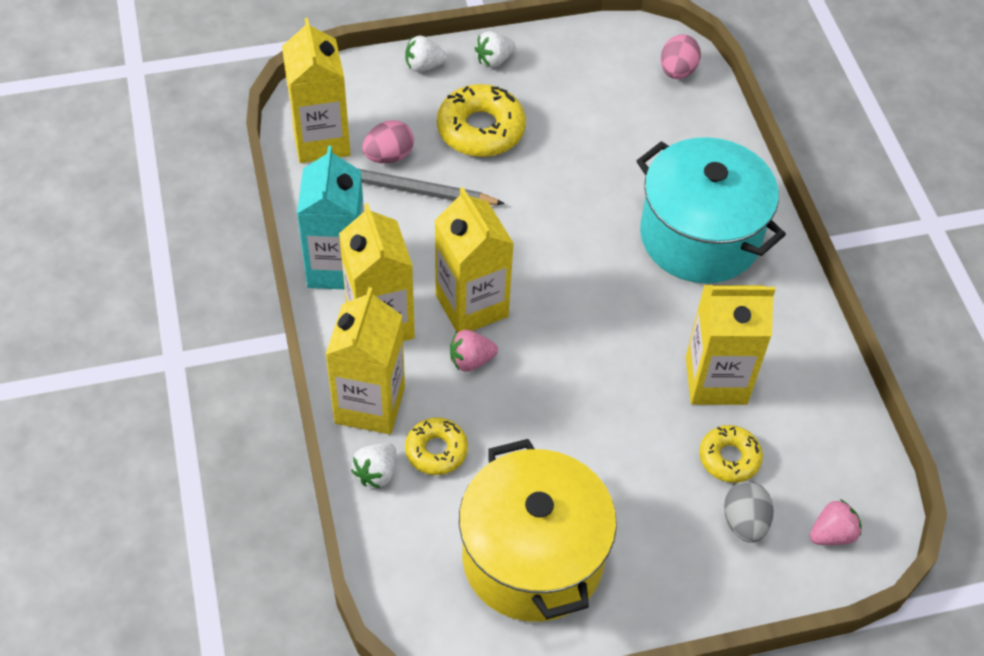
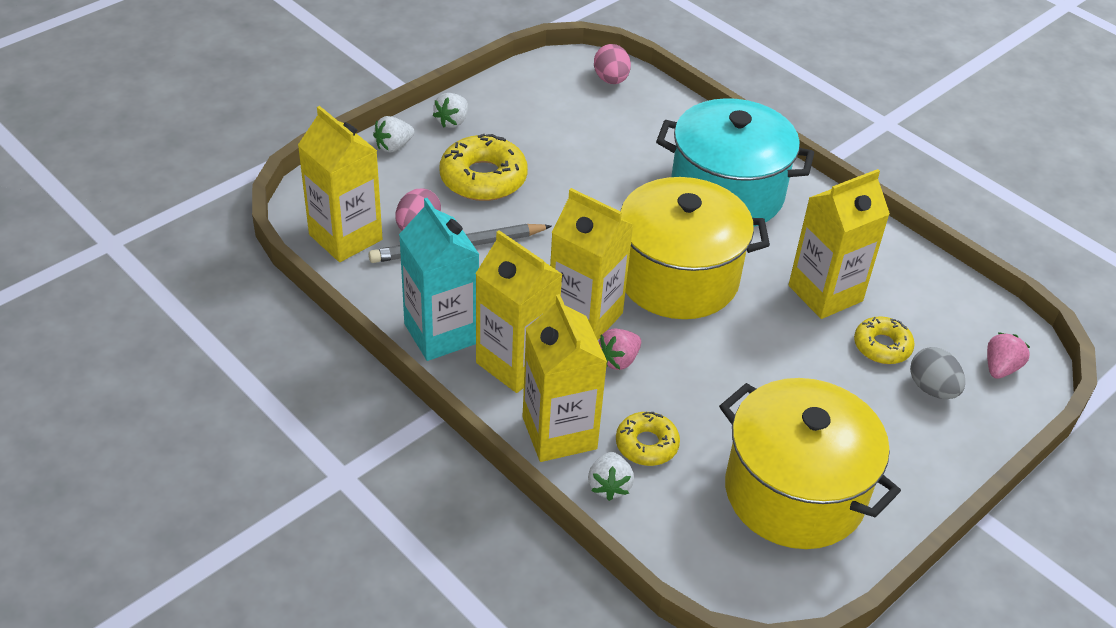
camera: 30 degrees left, 10 degrees down
(585, 303) = (677, 278): none -> yellow pot

